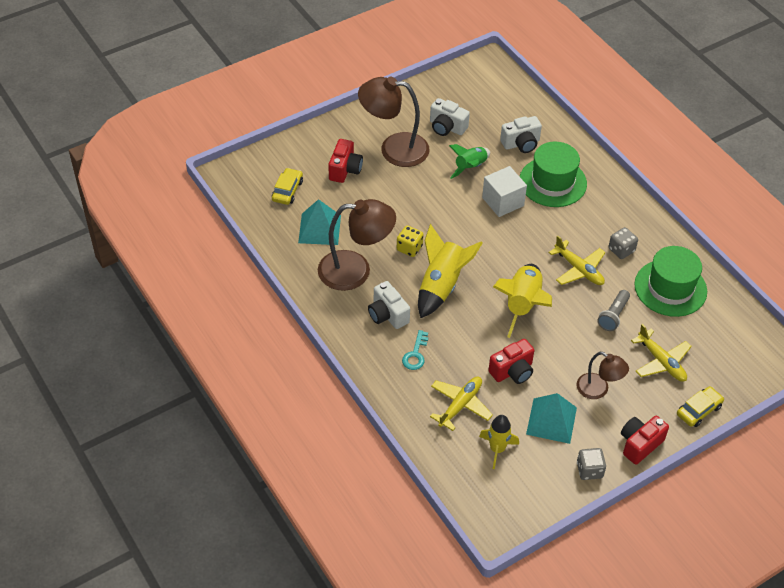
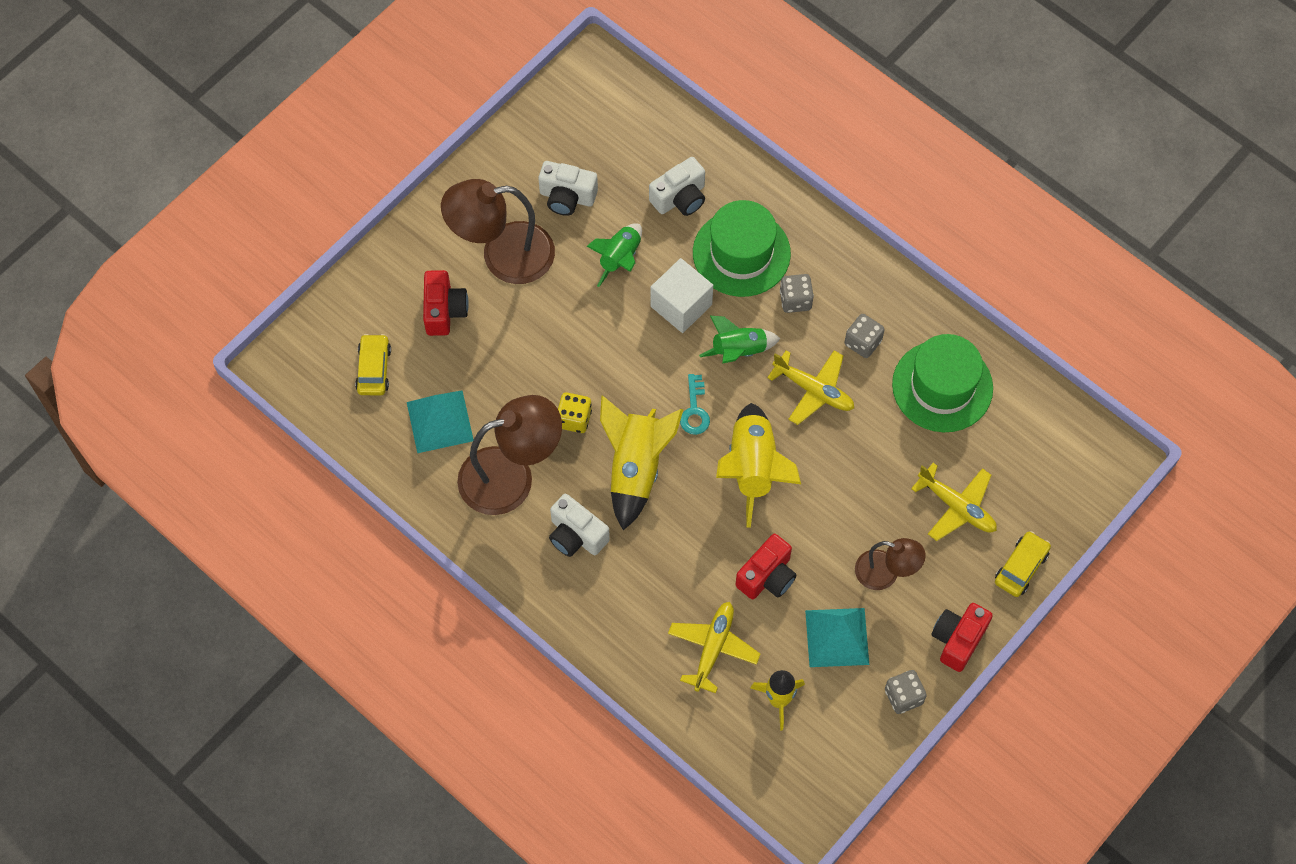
camera: 15 degrees left, 15 degrees up
(415, 354) = (632, 587): turquoise key -> turquoise key (694, 410)
(534, 235) = (739, 351): none -> green rocket
(581, 216) = (795, 300): none -> grey dice
(613, 316) = (877, 452): grey flashlight -> none

